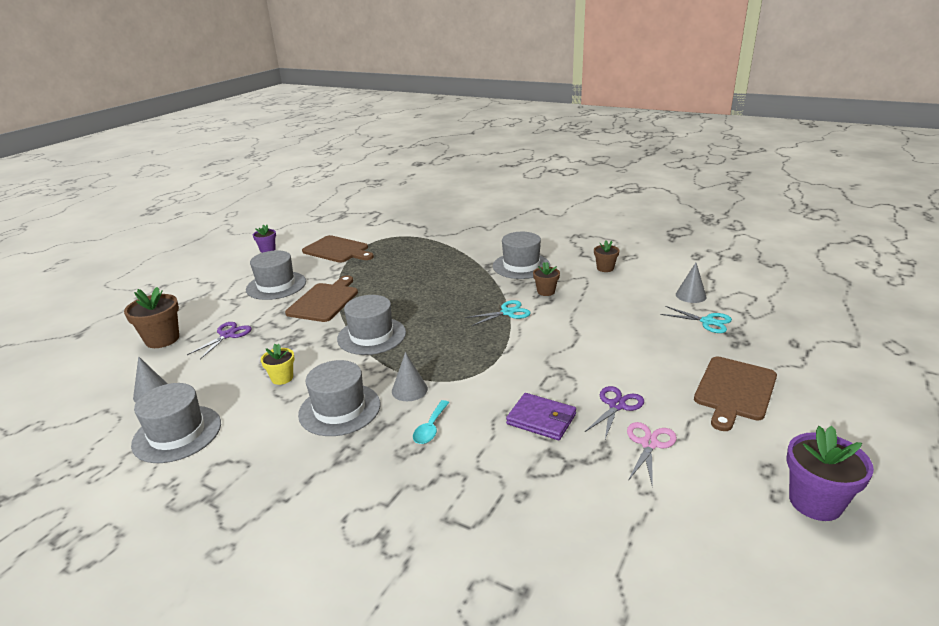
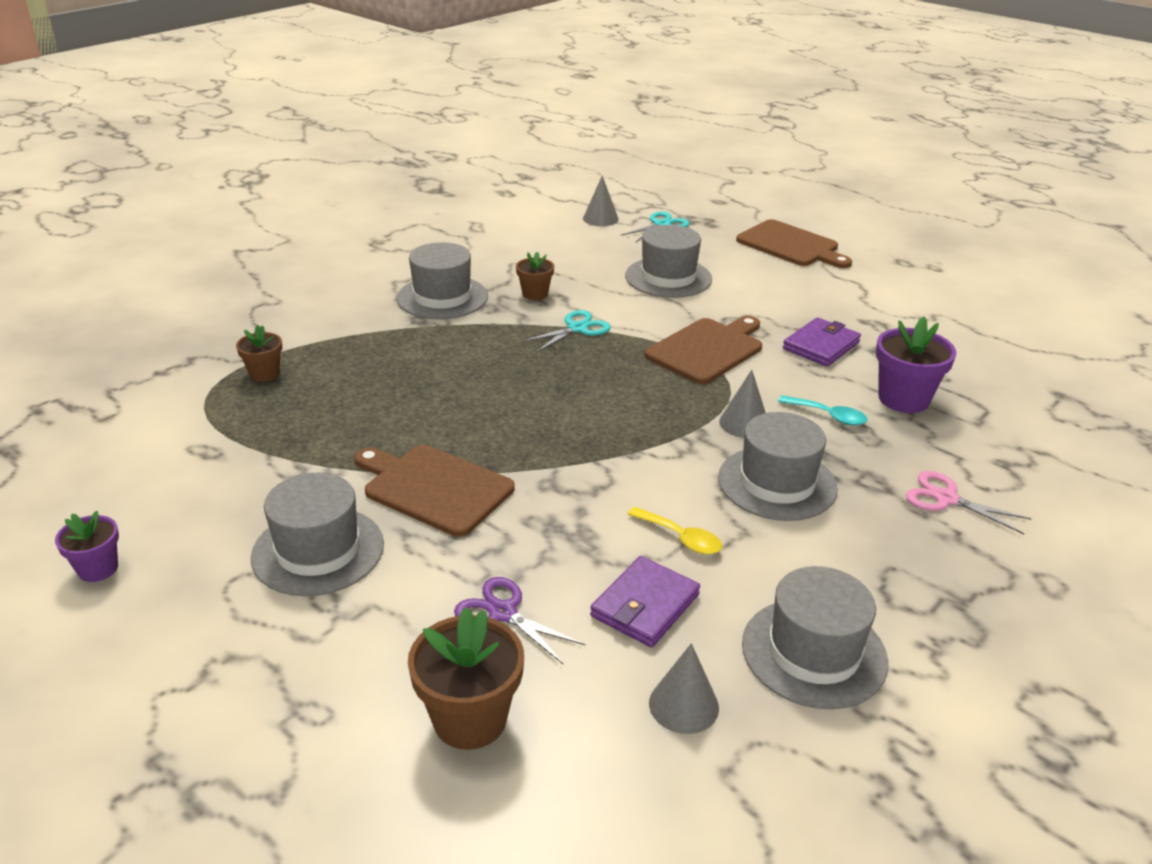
camera: 80 degrees left, 5 degrees up
(226, 373) = (645, 605): none -> purple wallet
(282, 378) = (681, 538): yellow flower pot -> yellow spoon
(337, 250) = (207, 464): brown cutting board -> brown cutting board (707, 349)
(371, 336) = (587, 444): grey hat -> grey hat (668, 277)
(508, 312) = (577, 328): turquoise scissors -> turquoise scissors turned 60 degrees clockwise
(605, 268) = (496, 246): brown flower pot -> brown flower pot (264, 374)
(617, 405) = (804, 302): purple scissors -> none
(649, 444) = (867, 300): pink scissors -> pink scissors (946, 498)
(815, 502) = (941, 256): purple flower pot -> purple flower pot (903, 399)

